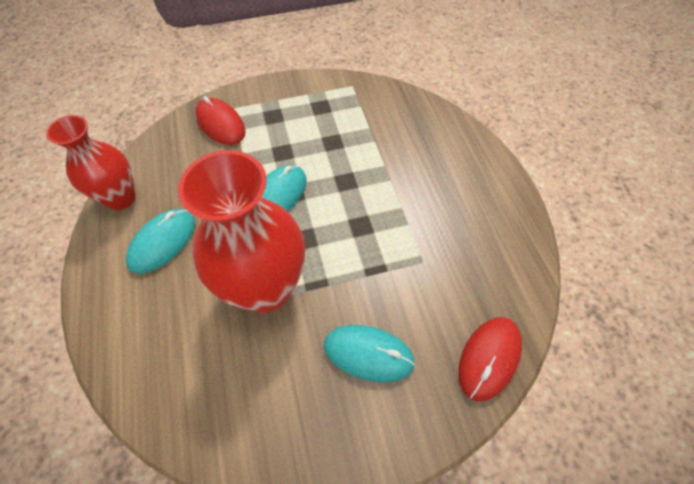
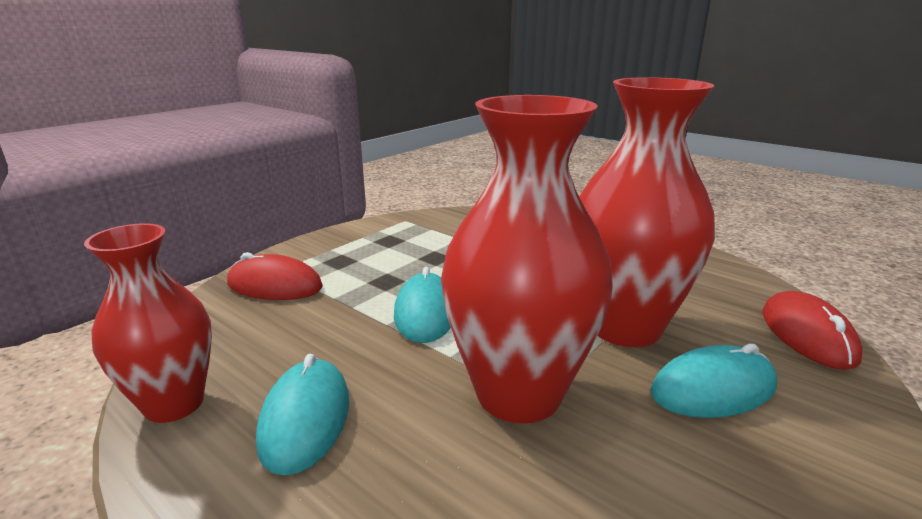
camera: 35 degrees left, 35 degrees down
(378, 277) = (624, 327): none -> red vase

